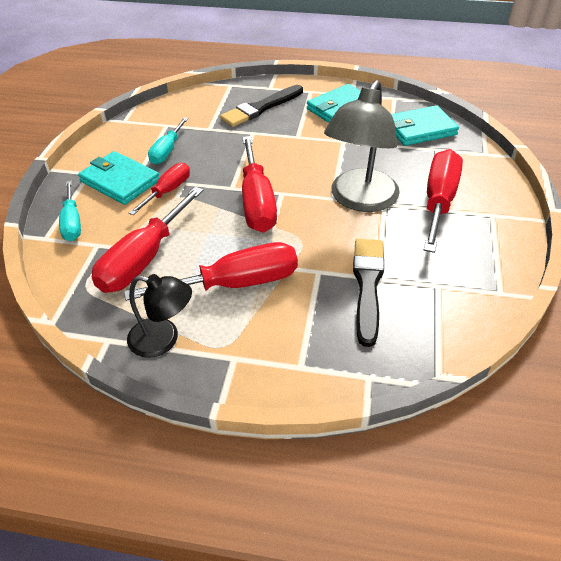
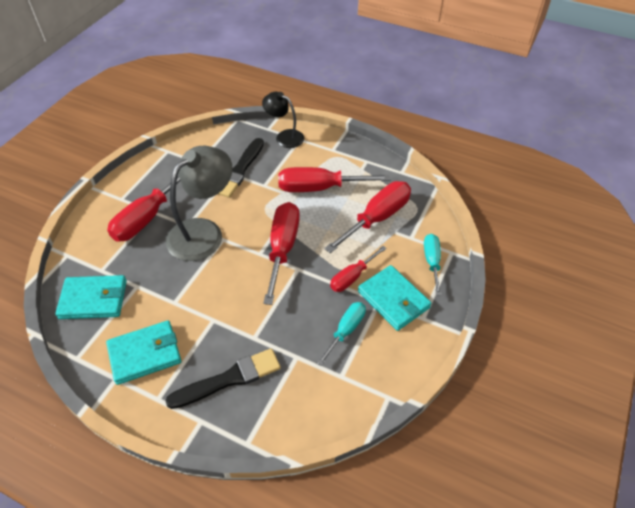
camera: 165 degrees left, 5 degrees up
(163, 340) = (369, 165): black lamp -> black lamp (284, 136)

